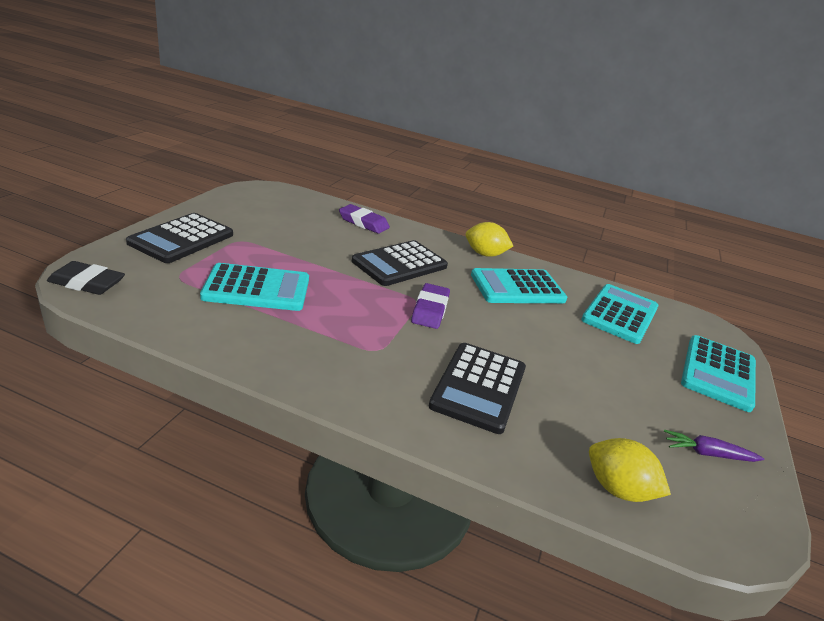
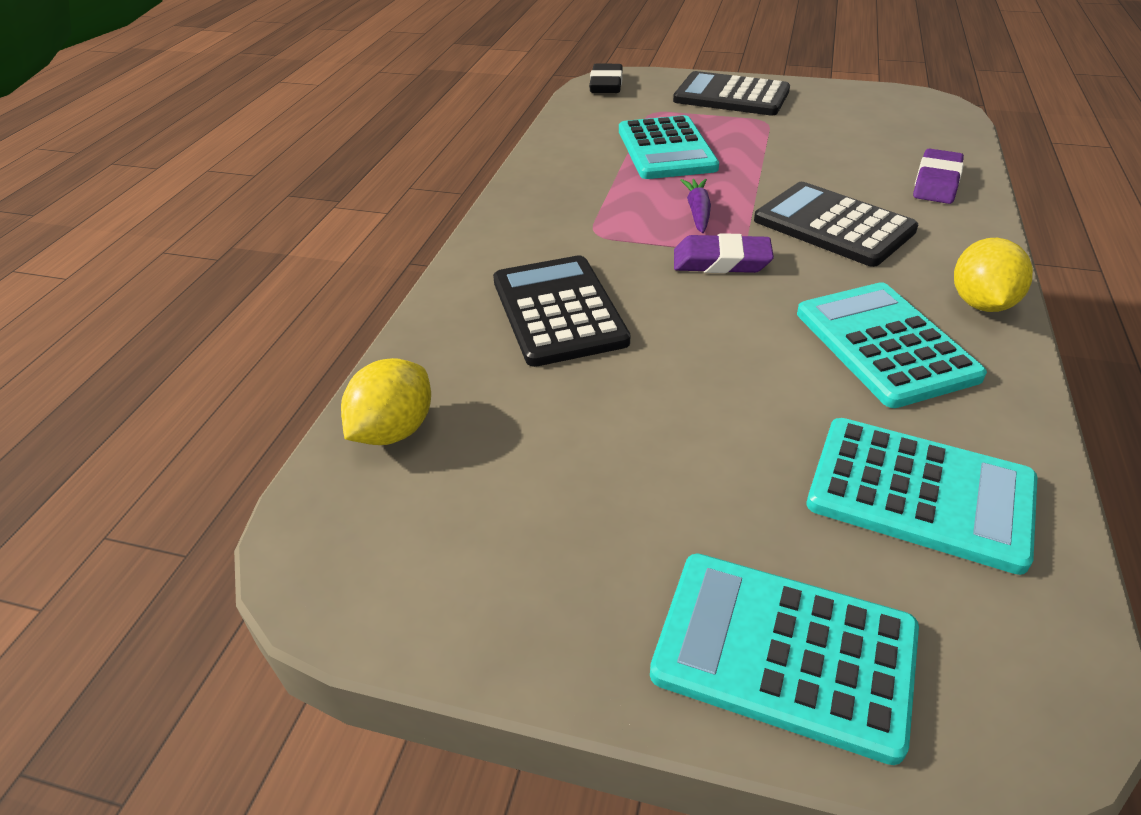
camera: 90 degrees right, 10 degrees up
(478, 387) = (558, 311): black calculator -> black calculator turned 60 degrees clockwise
(707, 453) = (490, 558): purple carrot -> purple carrot (697, 212)

